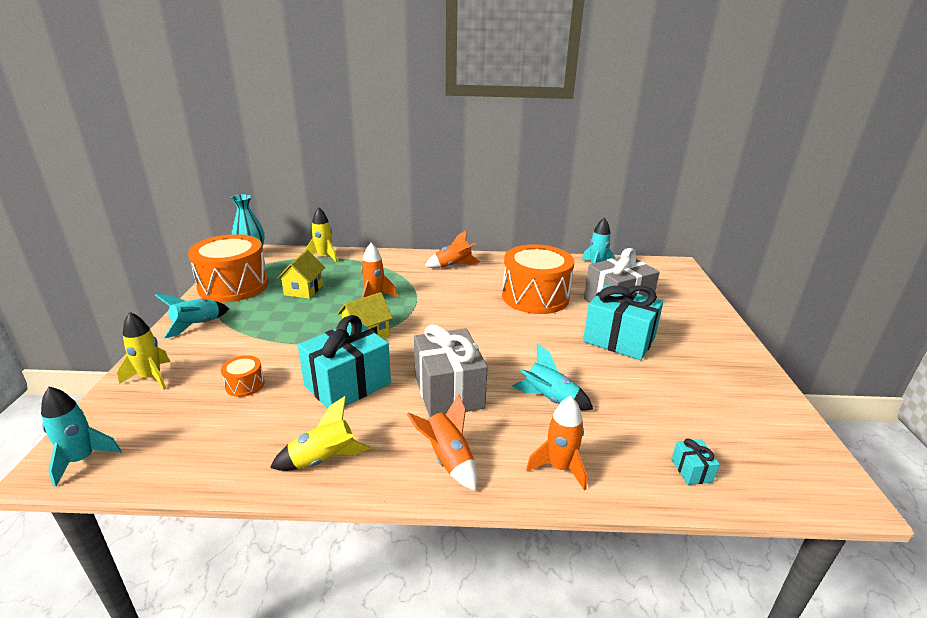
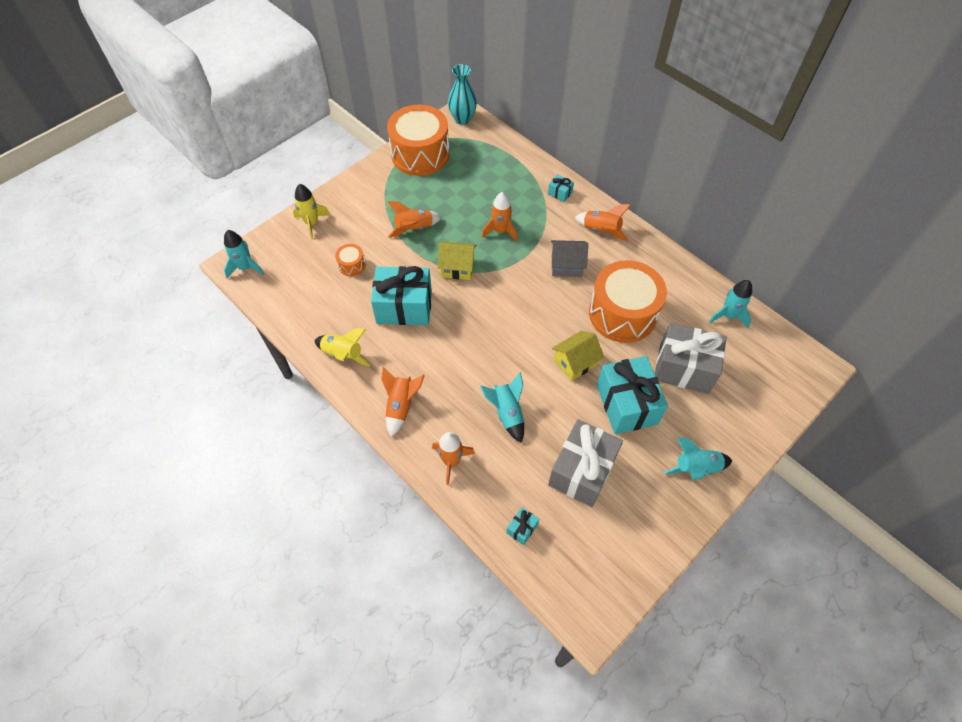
camera: 45 degrees right, 30 degrees up
(197, 325) = (368, 187): turquoise rocket -> turquoise rocket (696, 468)
(287, 330) = (414, 228): none -> orange rocket
(303, 290) = (461, 189): yellow house -> yellow house (575, 363)
(324, 257) = (512, 154): yellow rocket -> none
(393, 261) = (560, 193): none -> turquoise gift
(448, 391) = (454, 358): grey gift -> grey gift (582, 471)
(456, 292) = (566, 266): none -> grey house

